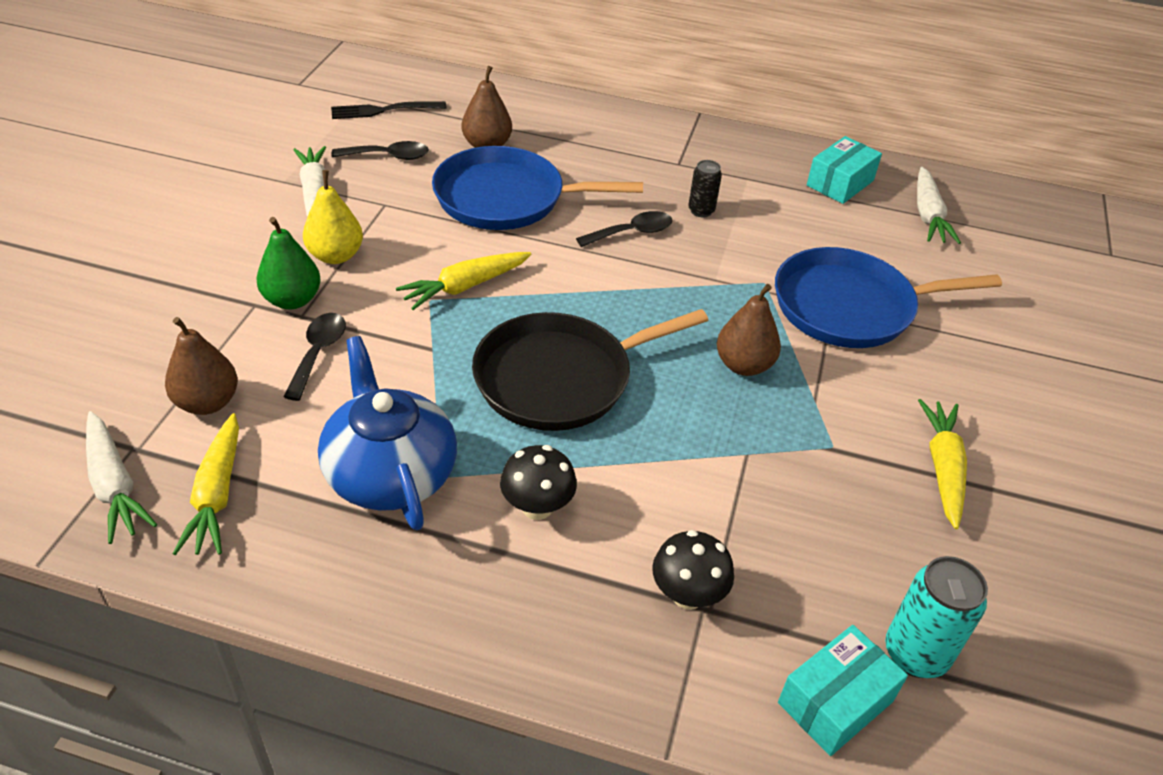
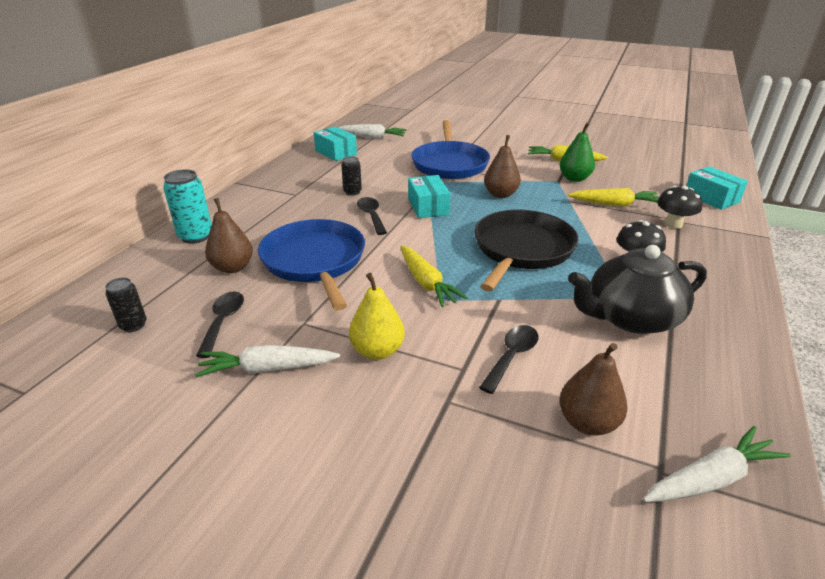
camera: 80 degrees left, 10 degrees down
(217, 494) = (689, 406): yellow carrot -> yellow carrot (614, 204)
(292, 300) = (441, 375): green pear -> green pear (574, 178)
(318, 353) = (511, 356): black spoon -> black spoon turned 105 degrees clockwise
(383, 110) = (133, 325): black fork -> black can
(390, 473) = (630, 317): blue teapot -> black teapot
(506, 198) = (315, 261): blue pan -> blue pan turned 150 degrees clockwise
(560, 378) = (521, 249): black pan -> black pan turned 135 degrees counterclockwise
(674, 284) = (428, 207): none -> turquoise box
(915, 654) = (674, 180): turquoise can -> turquoise can (196, 236)

